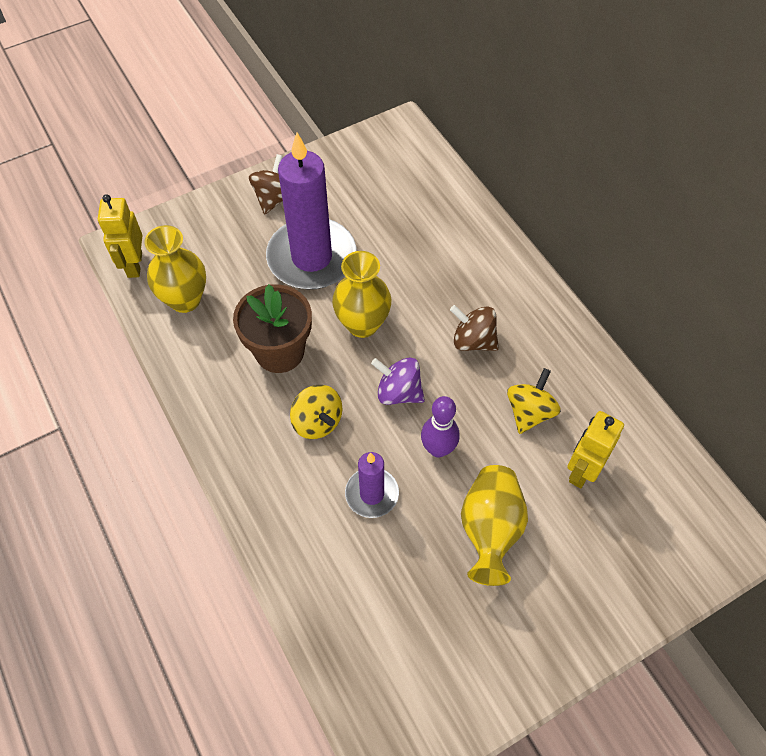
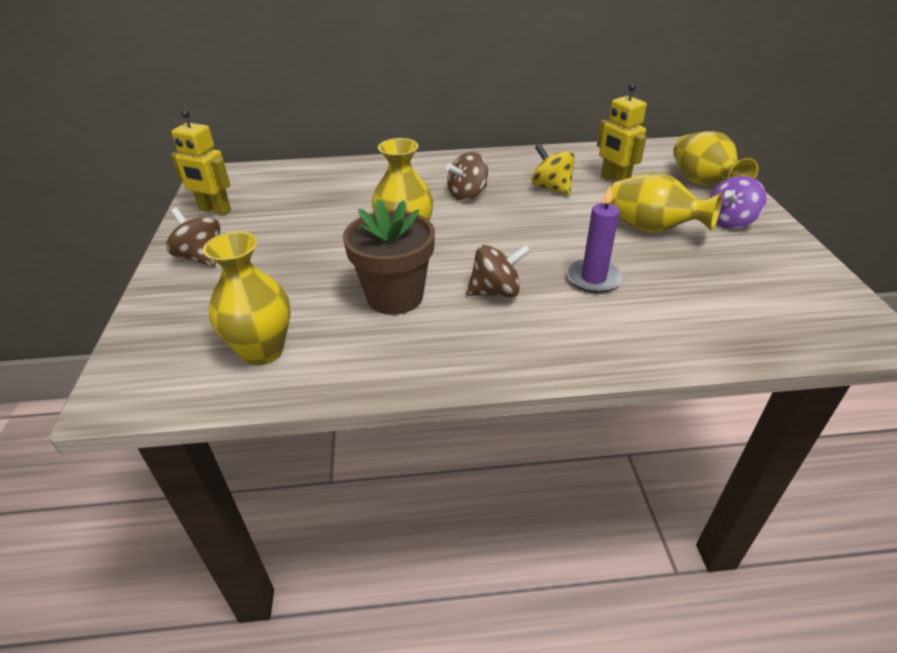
camera: 65 degrees left, 20 degrees down
(134, 265) = (163, 385): yellow robot -> yellow robot (214, 210)
(312, 257) = (301, 251): purple candle -> none
(317, 422) = (495, 292): yellow spinning top -> brown spinning top
(398, 392) = (493, 240): purple spinning top -> purple spinning top (730, 221)
(438, 449) = (563, 234): purple bowling pin -> none
(630, 569) = (703, 183): none -> yellow vase

